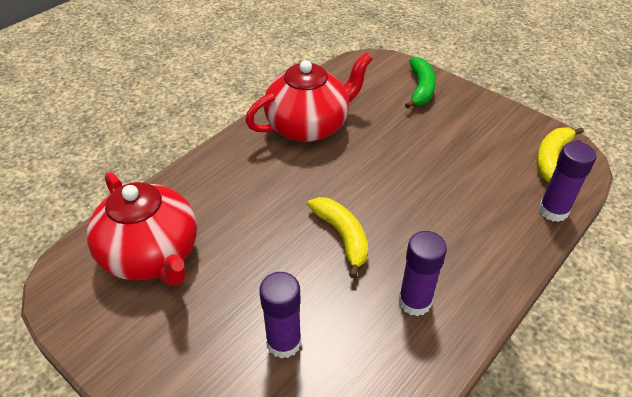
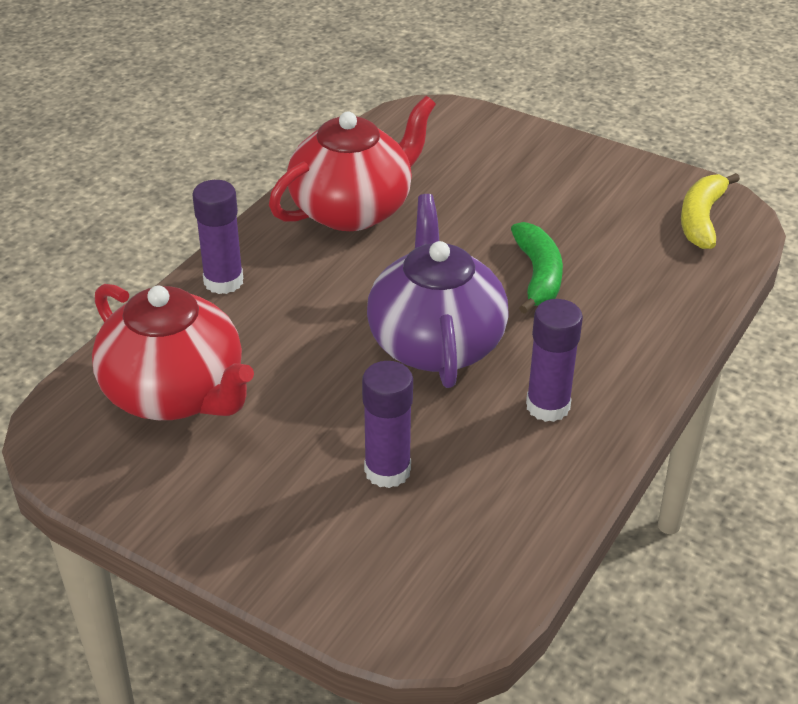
camera: 10 degrees left, 5 degrees down
(342, 236) = (435, 343): yellow banana -> purple teapot
(421, 88) = (505, 144): green banana -> green banana (538, 275)
(553, 211) = (711, 282): purple glue stick -> purple glue stick (223, 281)

